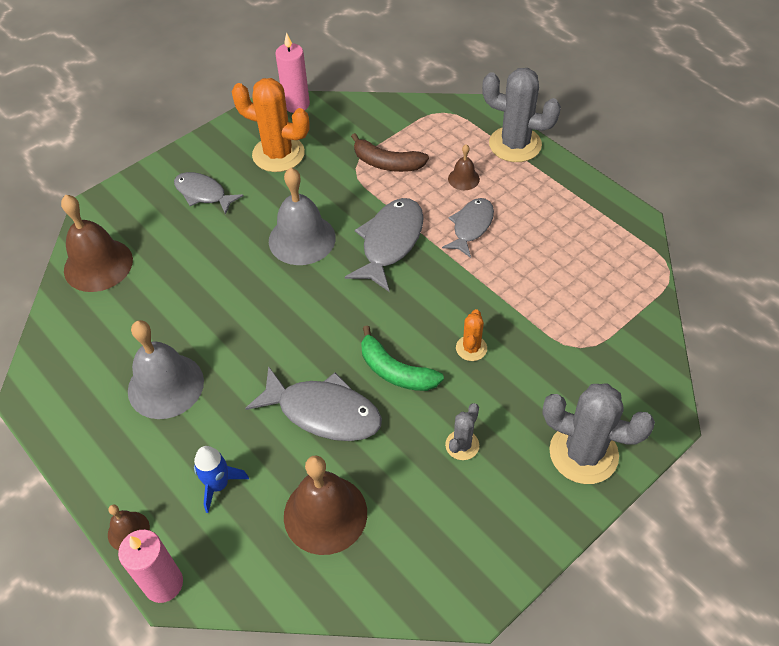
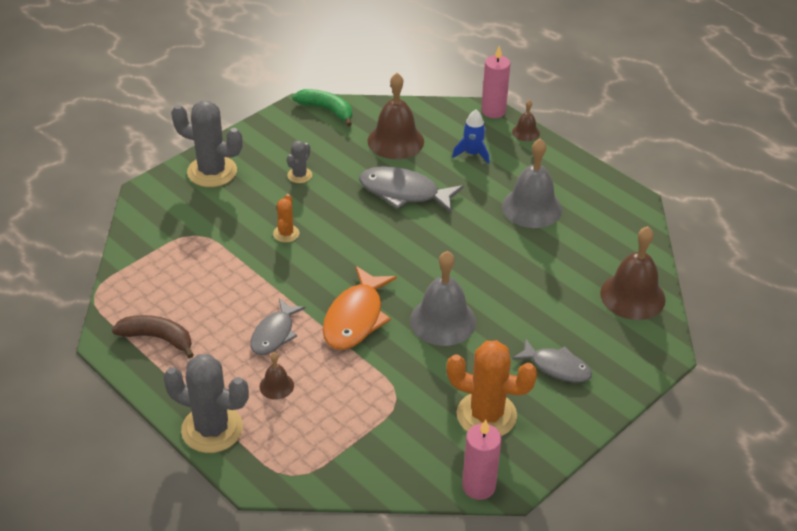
camera: 175 degrees right, 10 degrees down
(387, 163) = (361, 404): brown banana -> brown banana (158, 338)
(390, 242) = (355, 318): grey fish -> orange fish
(395, 371) = (349, 218): green banana -> green banana (327, 110)

